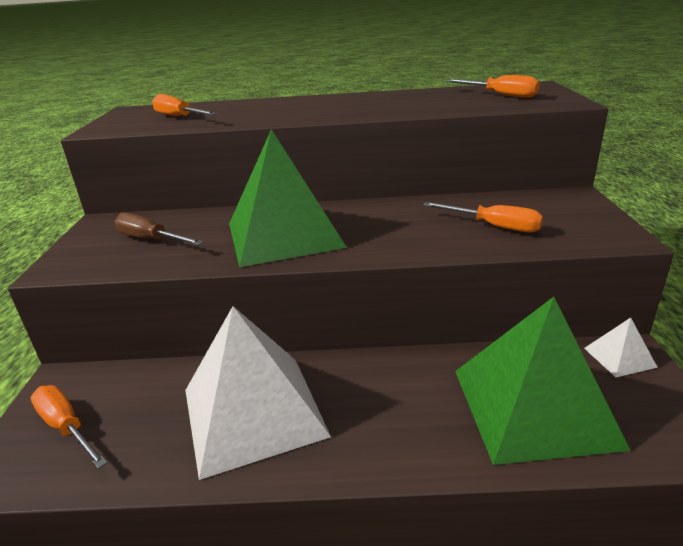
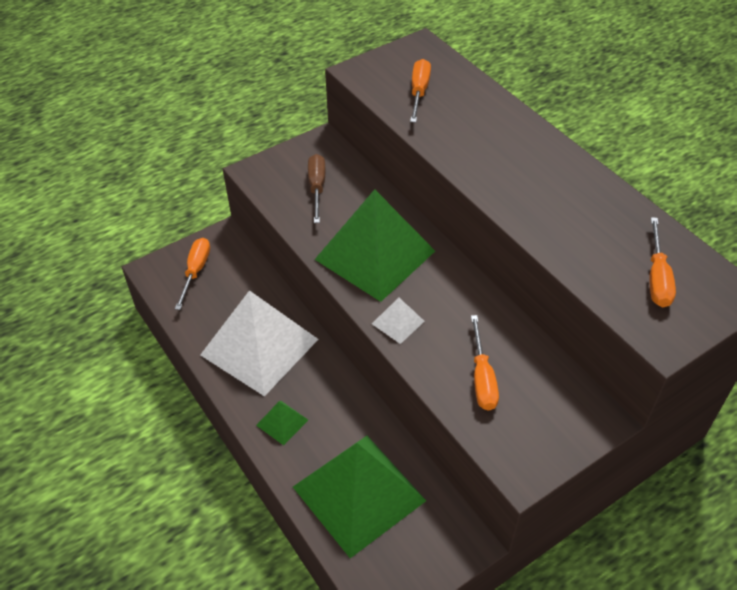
camera: 55 degrees right, 20 degrees up
(385, 435) = (282, 422): none -> green pyramid
(619, 357) = (454, 535): white pyramid -> white pyramid (398, 322)

